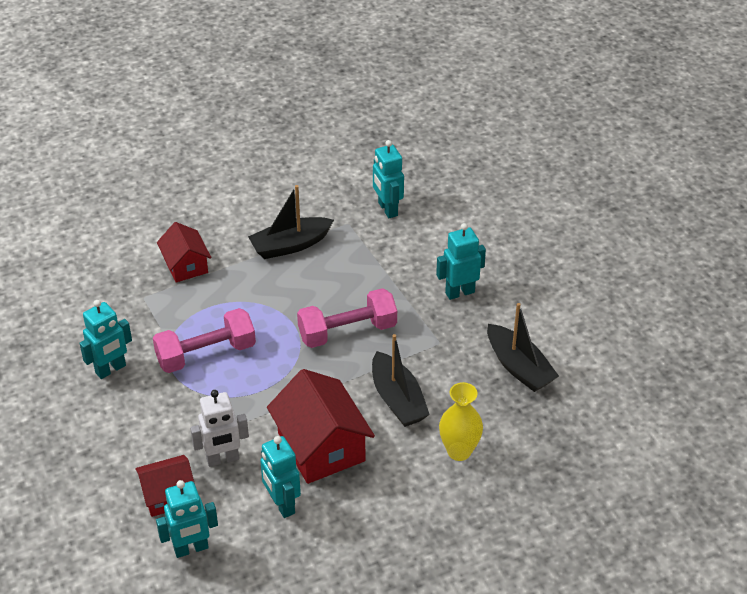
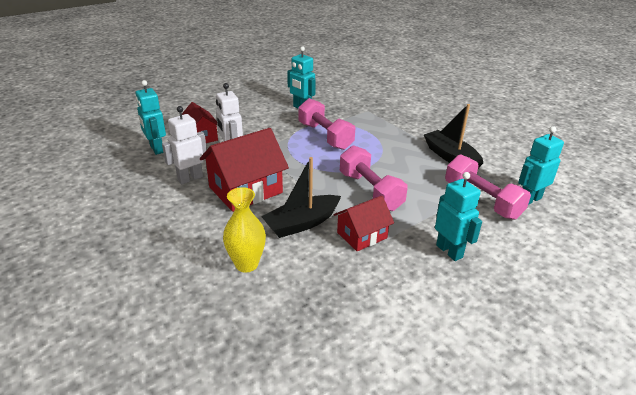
camera: 80 degrees right, 10 degrees down
(186, 265) = (404, 120): red house -> red house (362, 235)
(282, 505) = (190, 178): turquoise robot -> white robot
(382, 245) = (482, 200): none -> pink dumbbell
(519, 367) = (364, 300): black boat -> none

